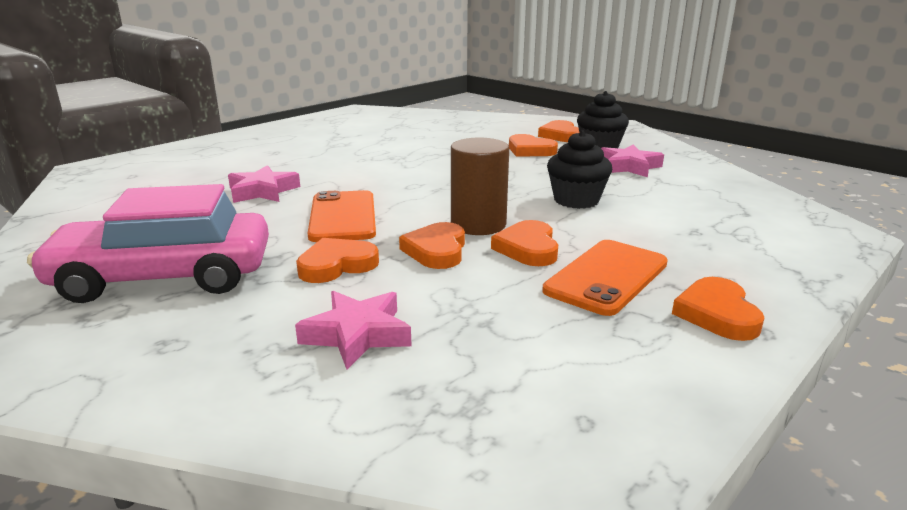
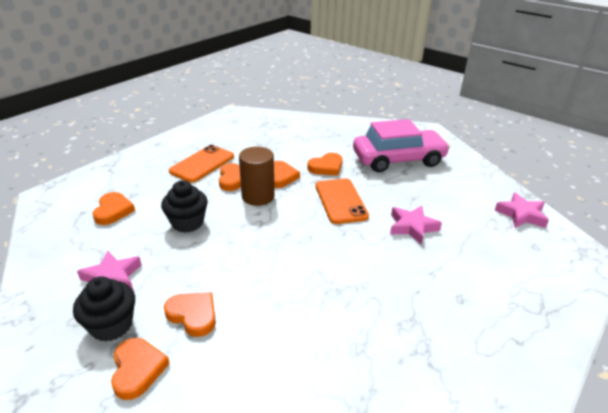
camera: 175 degrees right, 10 degrees up
(357, 334) = (304, 139): pink star -> pink star (521, 215)
(717, 314) = (169, 149): orange heart -> orange heart (113, 211)

